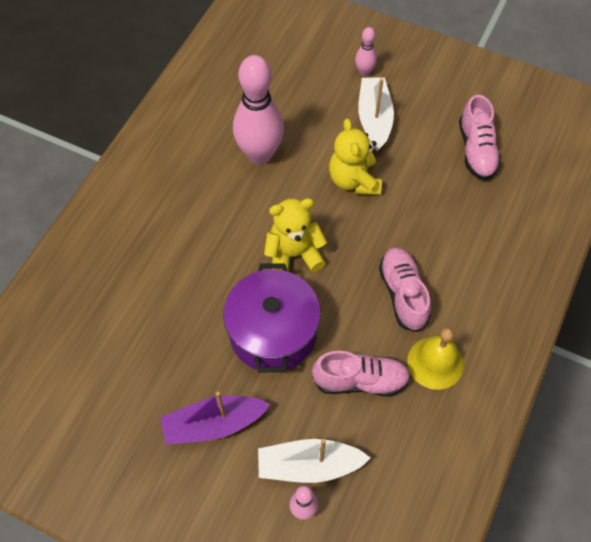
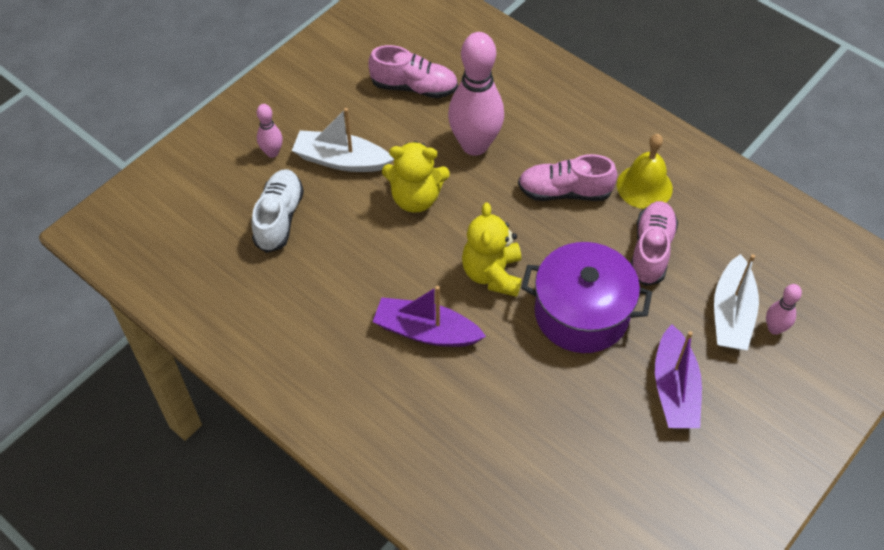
camera: 75 degrees left, 5 degrees down
(223, 219) = (426, 331): none -> purple boat
(260, 154) = (349, 277): pink bowling pin -> pink bowling pin (475, 145)
(301, 94) = (279, 218): none -> white shoe

